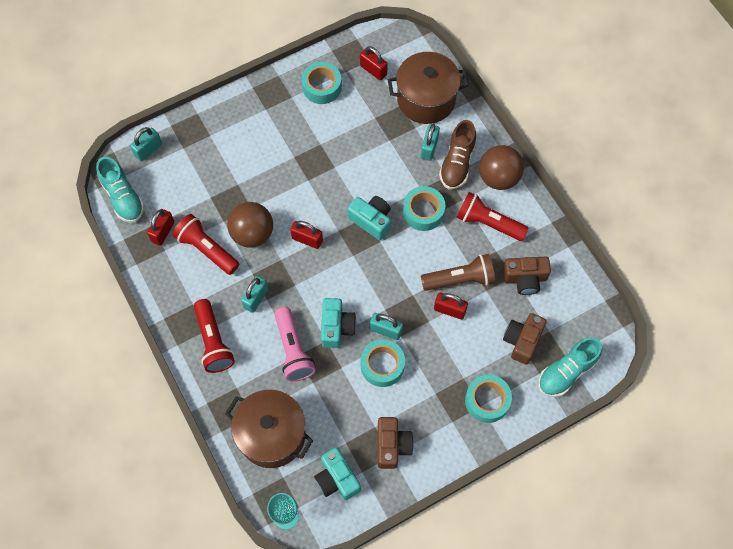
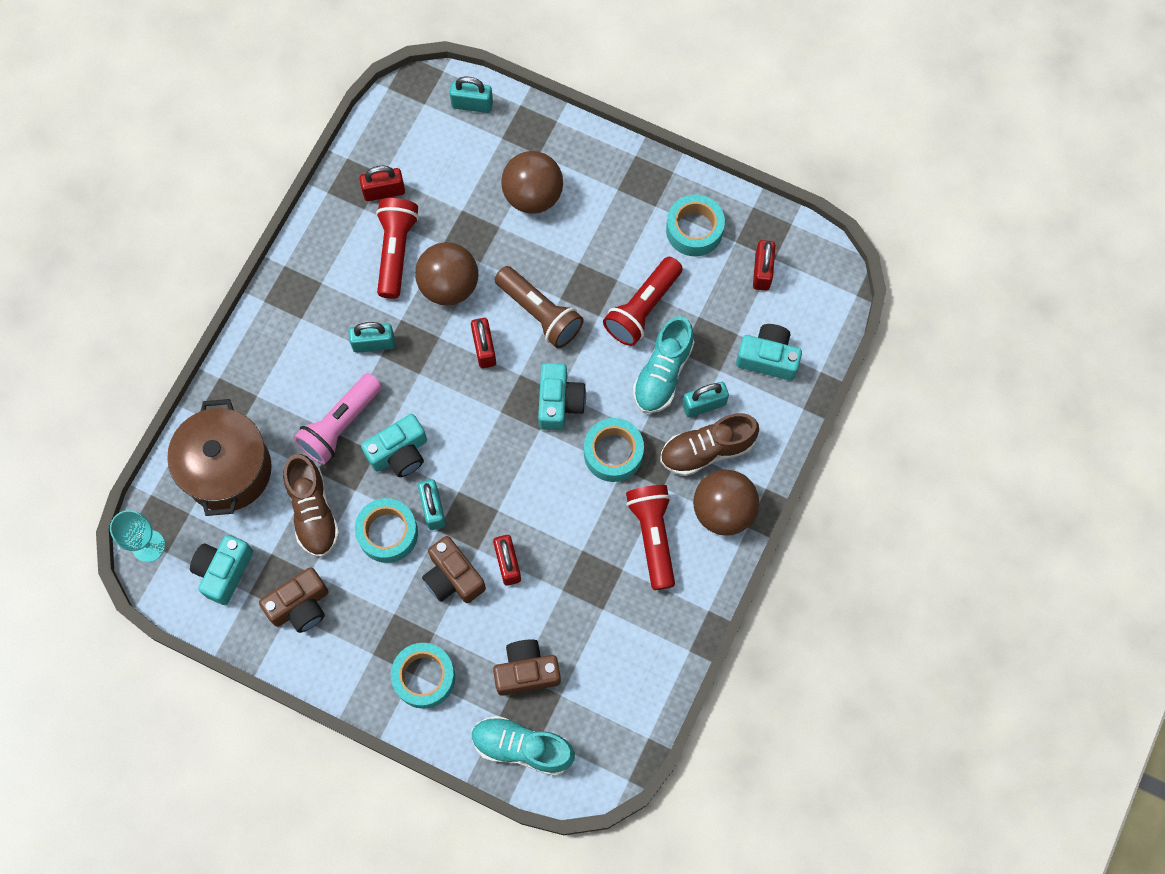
camera: 55 degrees right, 5 degrees up
(123, 197) = (395, 121): turquoise shoe -> turquoise shoe (663, 373)
(213, 341) = (293, 335): red flashlight -> red flashlight (642, 308)
(233, 154) = (533, 195): none -> brown ball
(337, 400) = (313, 511): none -> brown shoe
(426, 99) = (768, 358): brown pot -> turquoise camera
(460, 279) = (555, 550): brown flashlight -> brown flashlight (540, 313)
(525, 279) = (609, 625): brown camera -> brown camera (453, 577)

